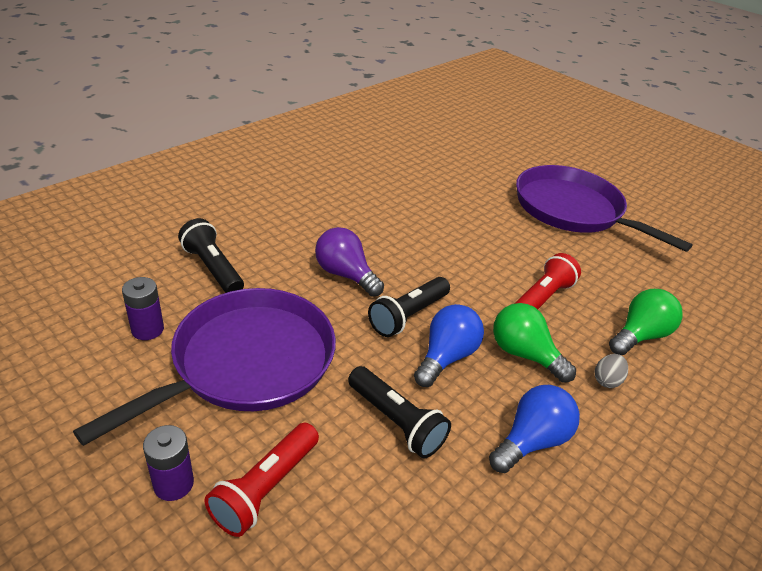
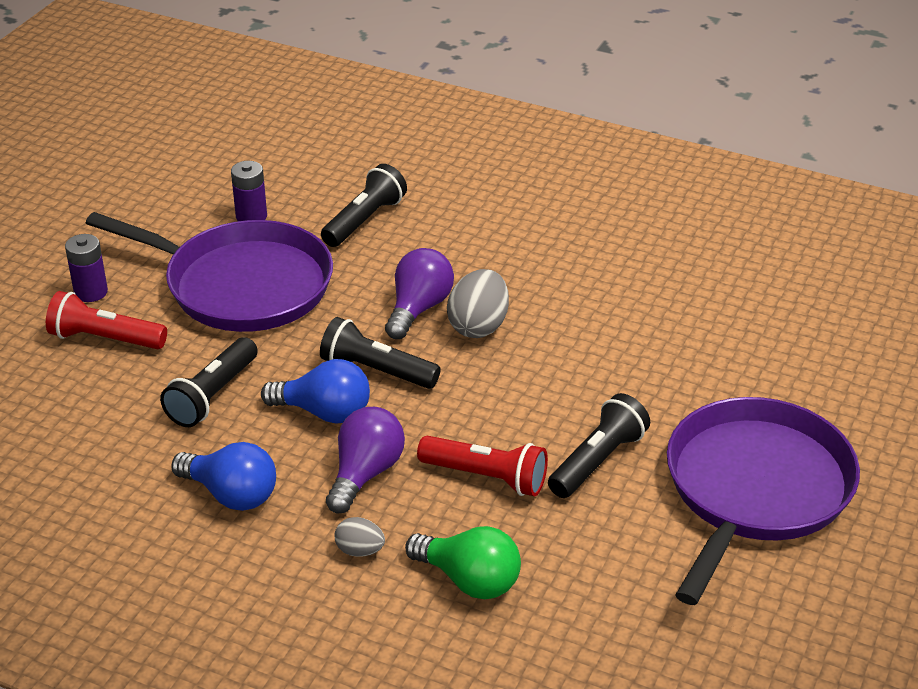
camera: 75 degrees right, 0 degrees up
(382, 255) = (478, 326): none -> grey egg
(524, 354) = (365, 474): green light bulb -> purple light bulb
(536, 251) = (597, 461): none -> black flashlight

